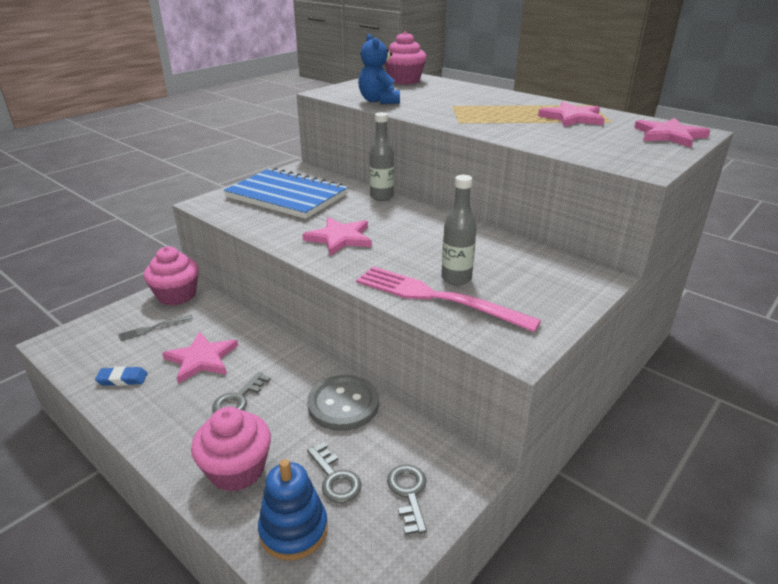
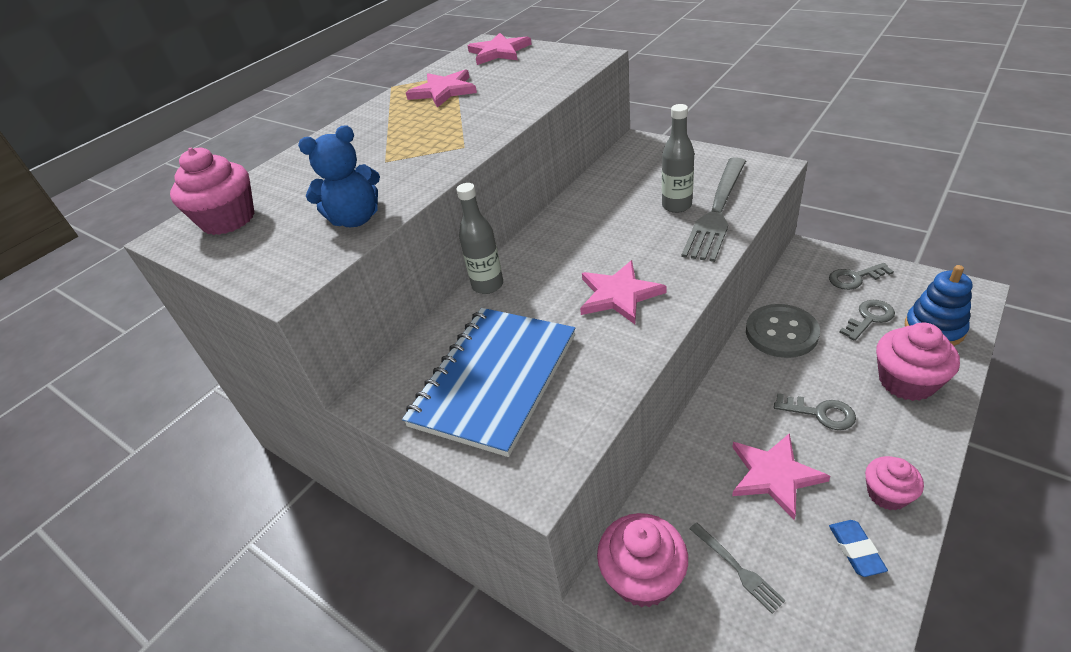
camera: 90 degrees left, 10 degrees up
(145, 409) = (887, 494): none -> pink cupcake
(436, 297) = (717, 211): pink fork -> grey fork

